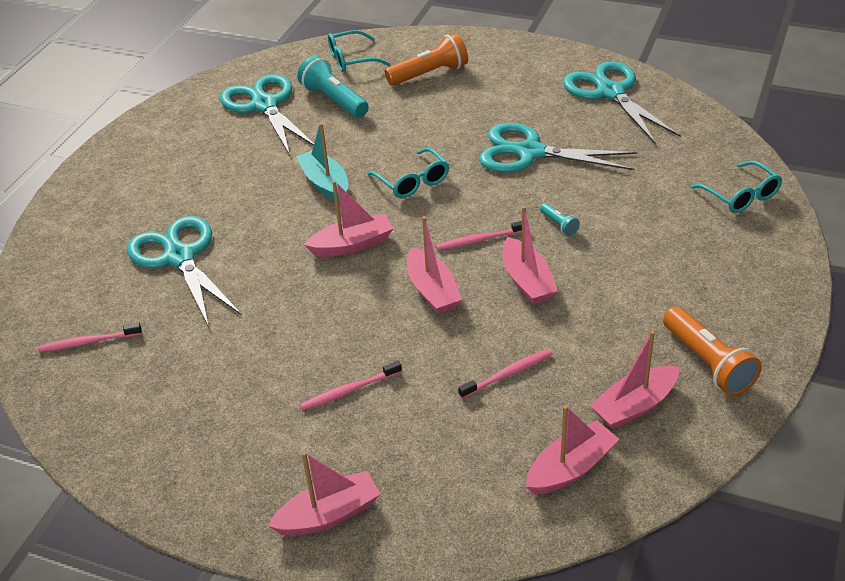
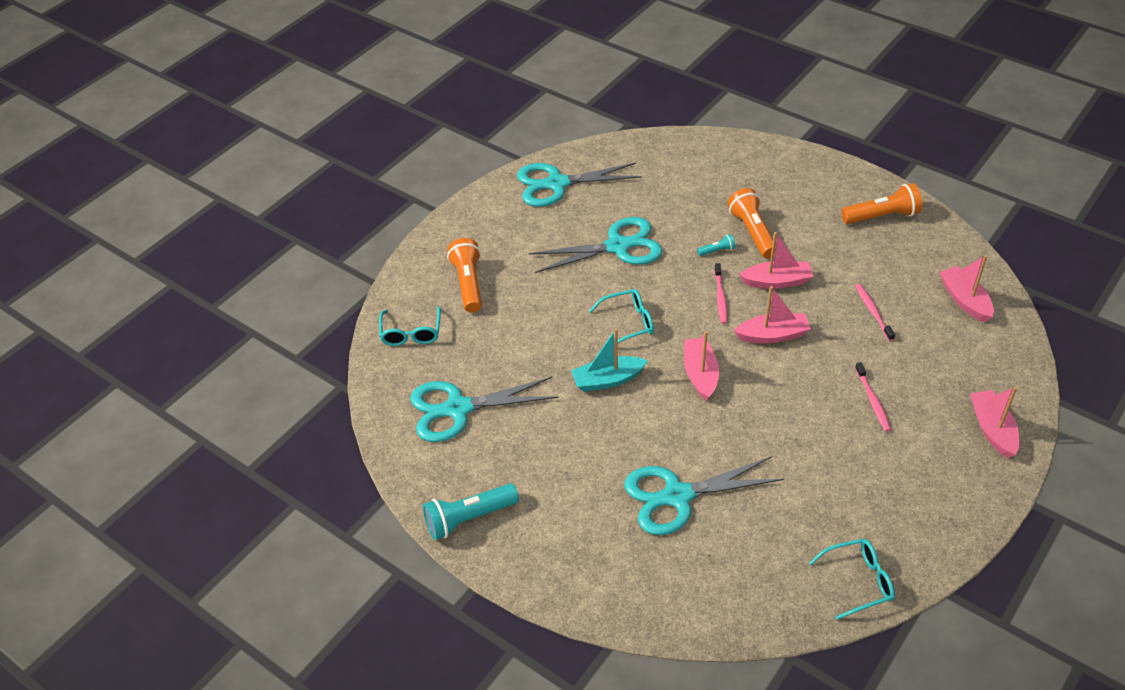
camera: 75 degrees left, 5 degrees up
(88, 342) = (777, 573): pink toothbrush -> none
(334, 100) = (477, 356): turquoise flashlight -> turquoise flashlight (469, 518)
(529, 152) = (618, 246): turquoise scissors -> turquoise scissors turned 135 degrees counterclockwise
(608, 248) = (752, 232): none -> orange flashlight
(634, 406) = (914, 258): pink boat -> none
(740, 195) = (716, 155): turquoise glasses -> turquoise glasses (858, 581)

